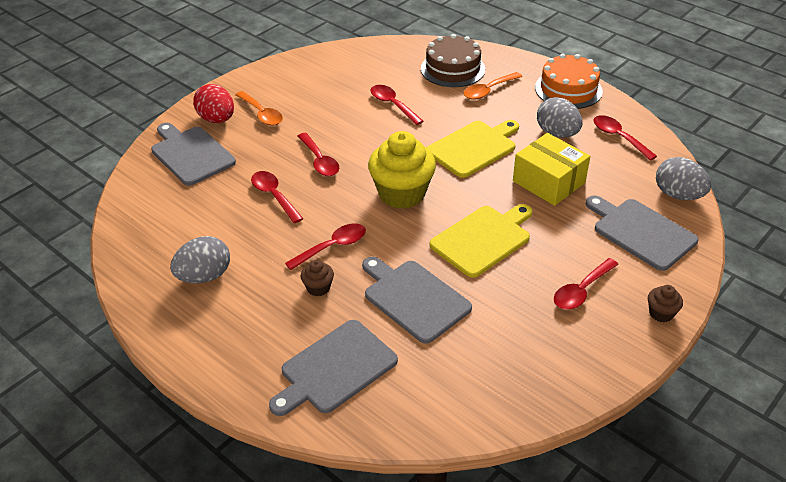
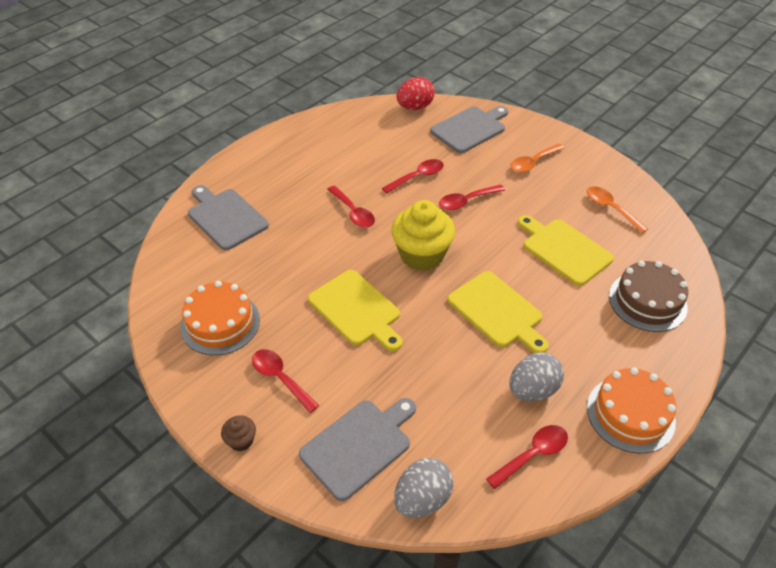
camera: 90 degrees right, 5 degrees up
(204, 276) = (327, 149): grey egg -> none
(217, 119) = (520, 138): red egg -> red egg (415, 107)
(318, 288) = (308, 206): brown cupcake -> none
(393, 105) = (564, 250): red spoon -> yellow cutting board
(414, 298) = (288, 261): grey cutting board -> none
(488, 90) = (609, 331): orange spoon -> orange spoon (610, 208)
(517, 349) = (220, 323): none -> orange cake
(548, 182) = (442, 371): yellow box -> none

